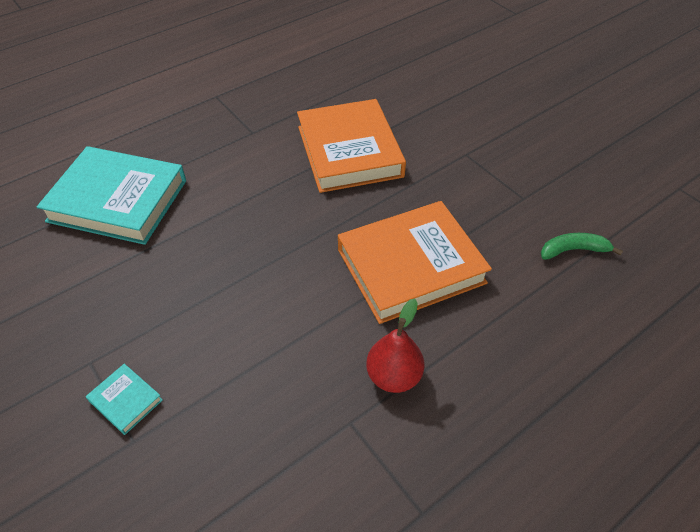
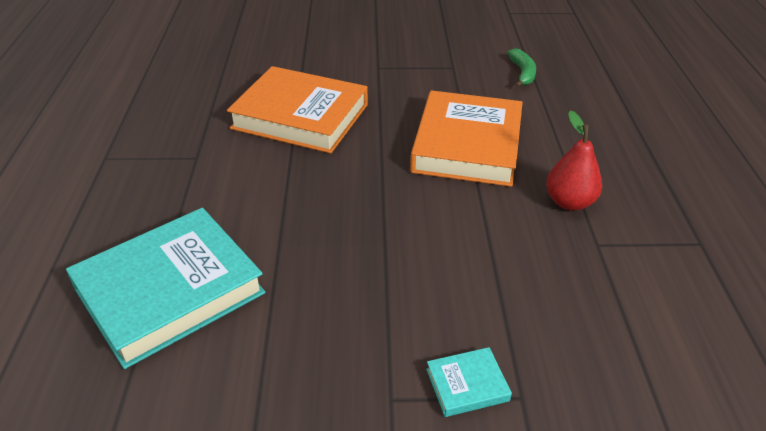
camera: 55 degrees left, 10 degrees down
(573, 250) = (522, 73): green banana -> green banana turned 150 degrees clockwise

